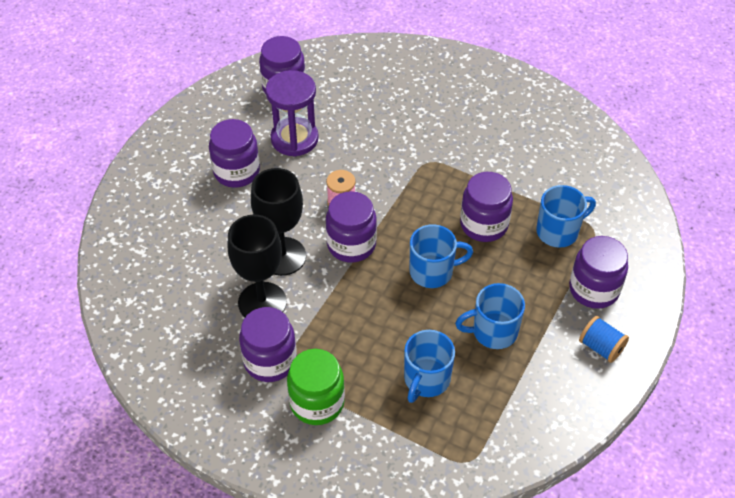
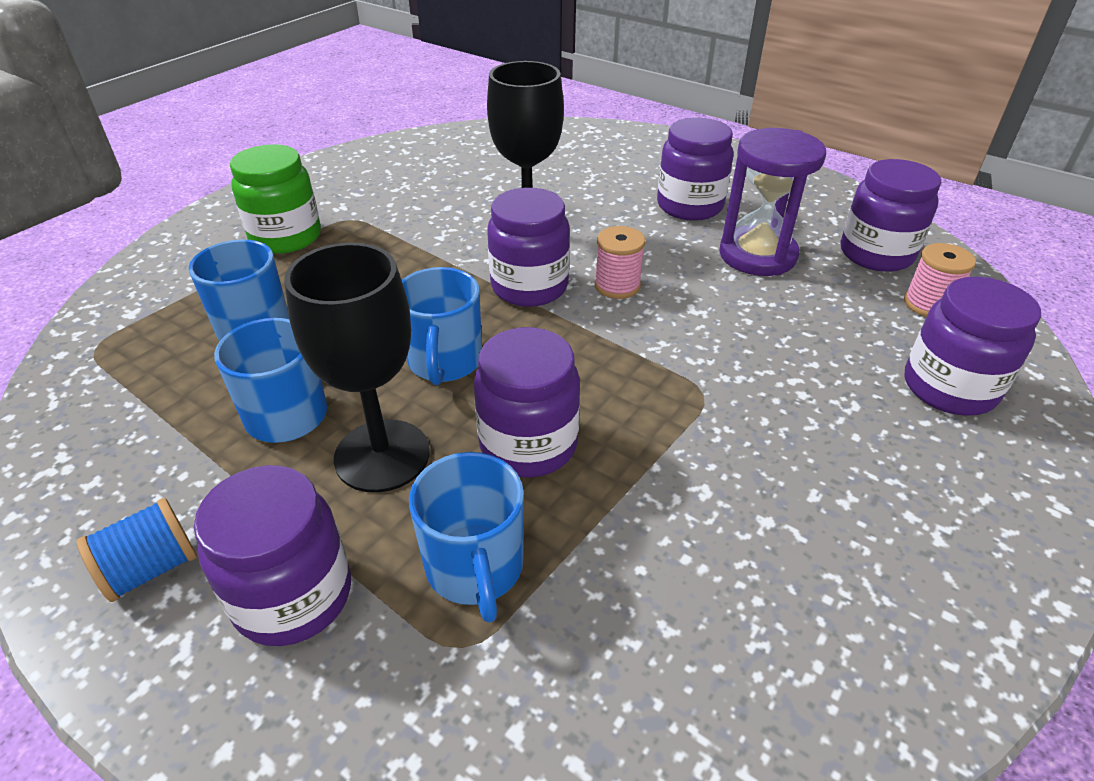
camera: 100 degrees right, 10 degrees down
(262, 302) = (458, 211): black goblet -> black goblet (382, 455)
(270, 361) = (368, 211): purple jar -> purple jar (949, 388)
(332, 73) = (928, 304): none -> pink spool

